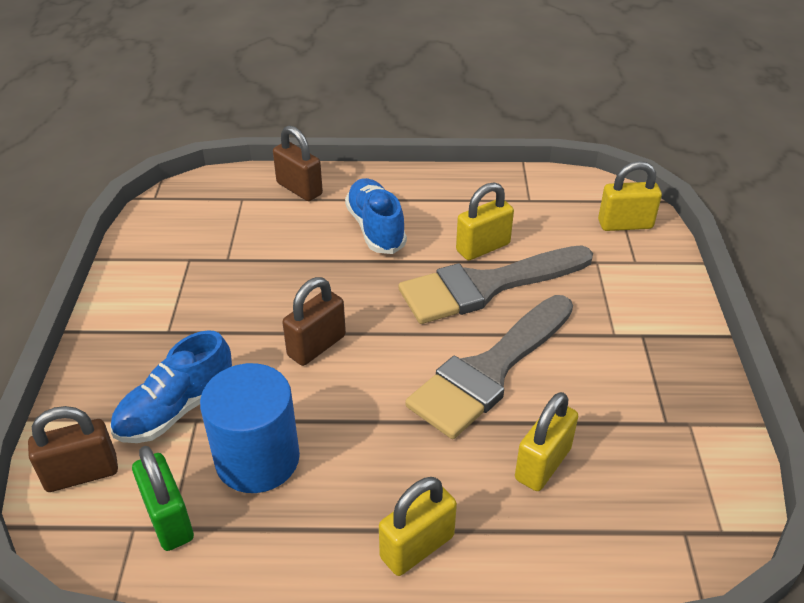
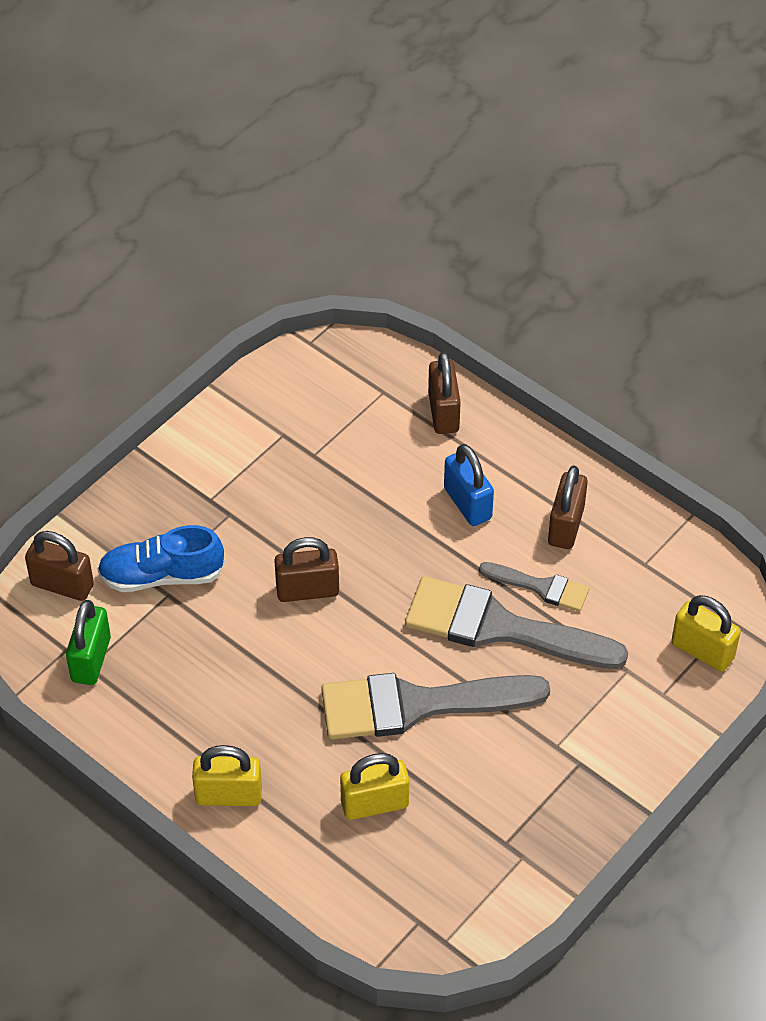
camera: 40 degrees right, 10 degrees up
(257, 459) = (183, 656): blue cylinder -> none
(375, 228) = (467, 503): blue shoe -> blue padlock
(456, 206) = (566, 526): none -> brown padlock
(483, 247) = (541, 587): yellow padlock -> grey brush

